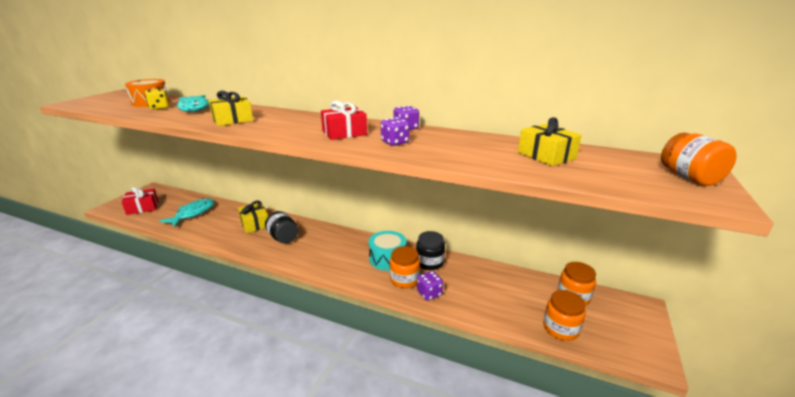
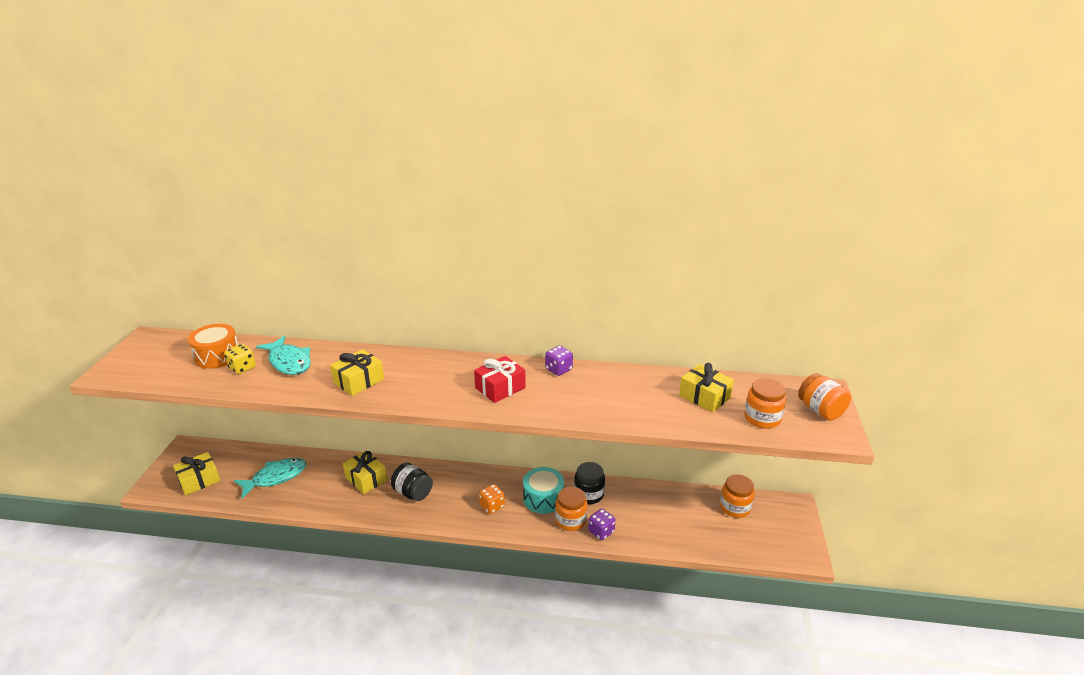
camera: 15 degrees left, 5 degrees up
(142, 207) = (199, 480): red gift -> yellow gift
(193, 213) = (275, 477): turquoise fish -> turquoise fish turned 45 degrees clockwise
(341, 257) = (492, 506): none -> orange dice
(395, 142) = (560, 397): purple dice -> none
(560, 328) = (729, 544): orange jar -> orange jar (762, 418)

